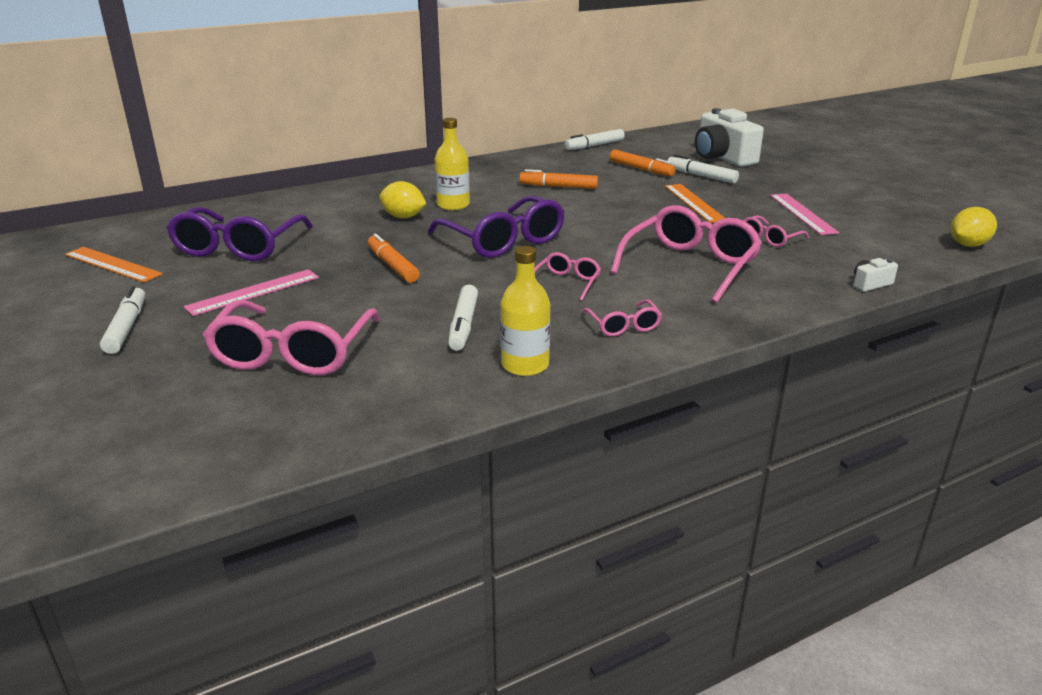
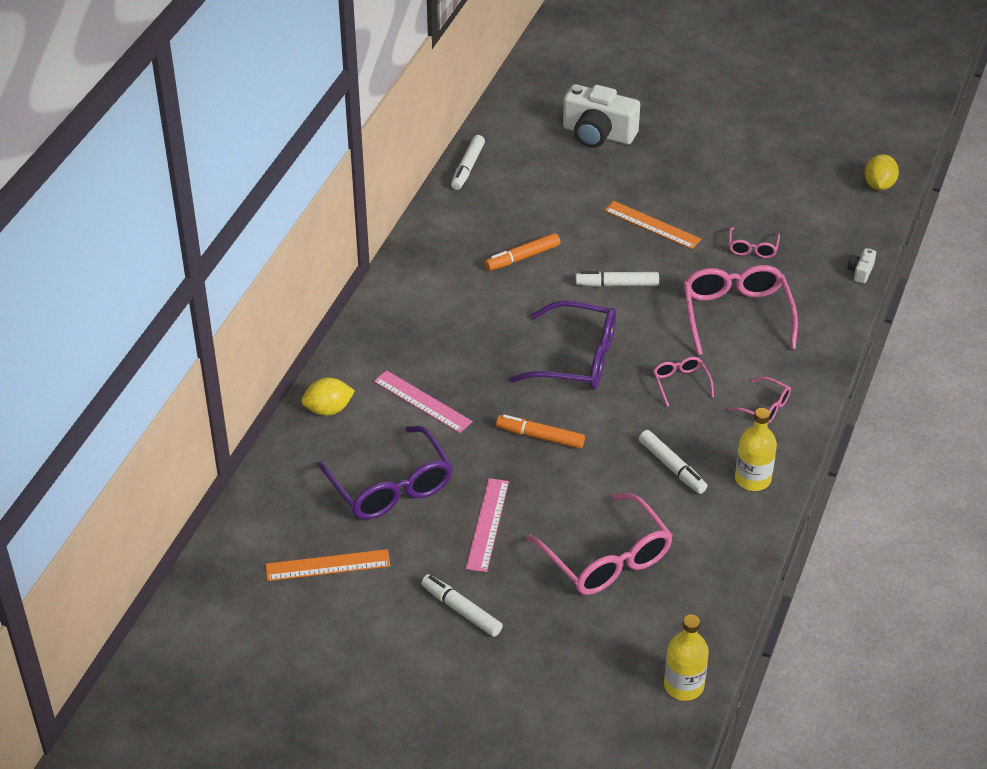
camera: 40 degrees left, 15 degrees up
(403, 217) = (458, 372): yellow lemon -> yellow lemon (328, 409)
(453, 205) = (474, 333): yellow bottle -> yellow bottle (683, 686)
(641, 169) = (555, 191): orange marker -> none
(701, 176) = (614, 177): white marker -> white marker (617, 284)
(802, 213) = (742, 199): pink ruler -> pink ruler (422, 401)

